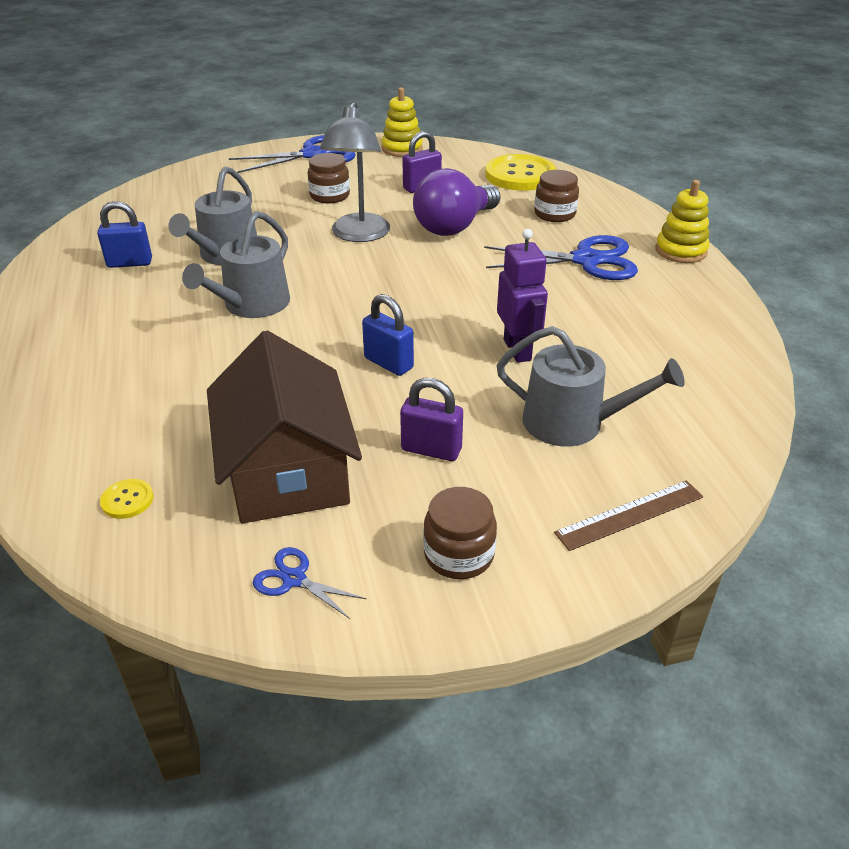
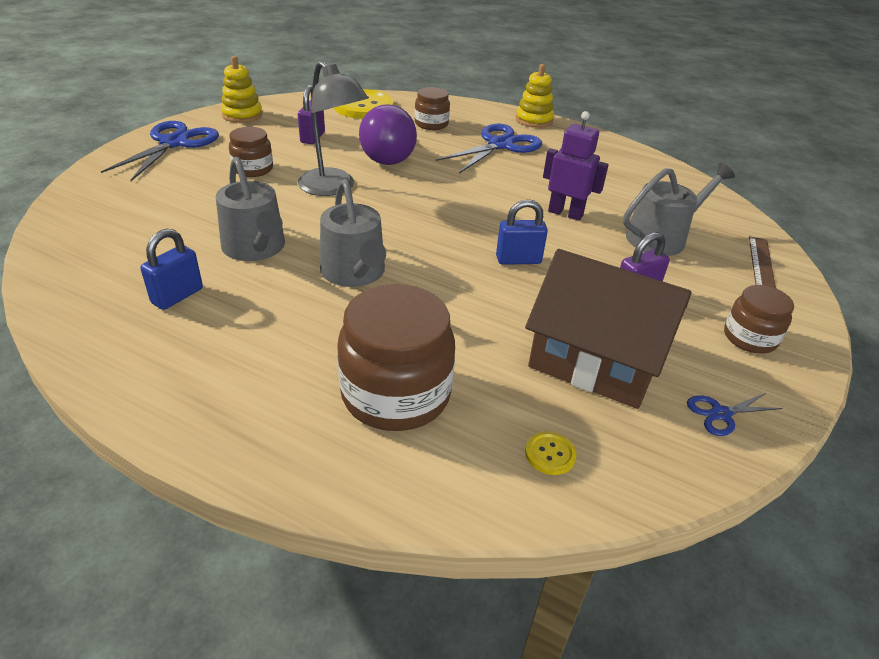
camera: 50 degrees left, 0 degrees up
(122, 397) = (396, 394): none -> brown jar

